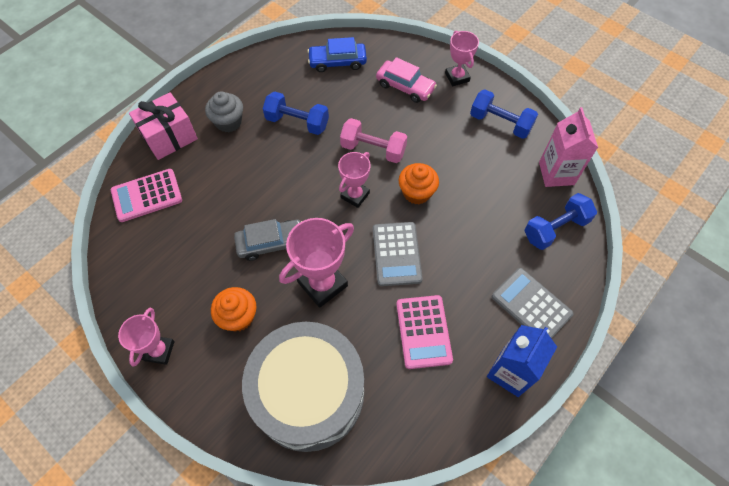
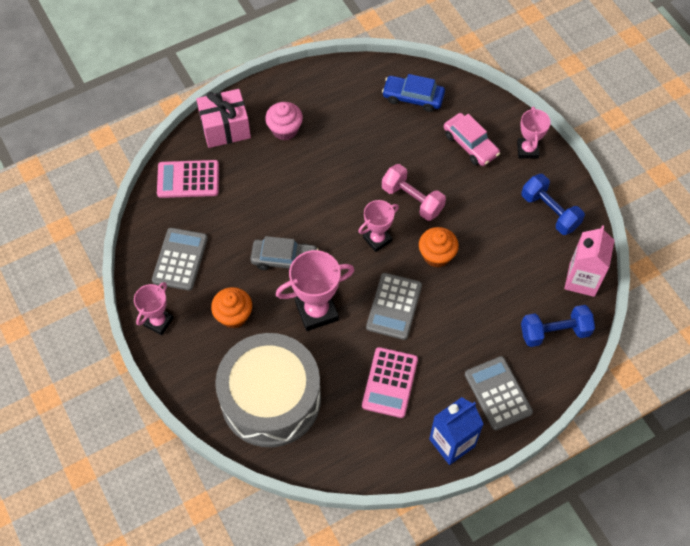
camera: 20 degrees right, 0 degrees up
(162, 277) = (180, 259): none -> grey calculator
(228, 122) = (285, 129): grey cupcake -> pink cupcake
(297, 122) = (350, 150): blue dumbbell -> none

